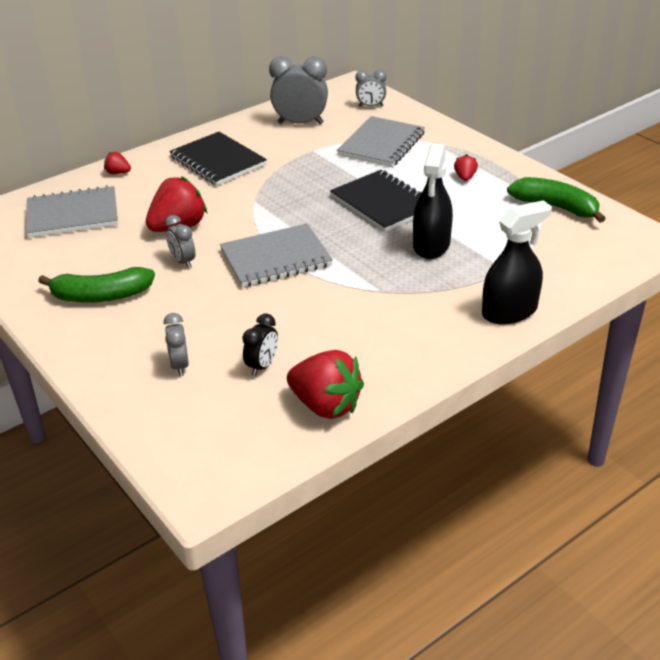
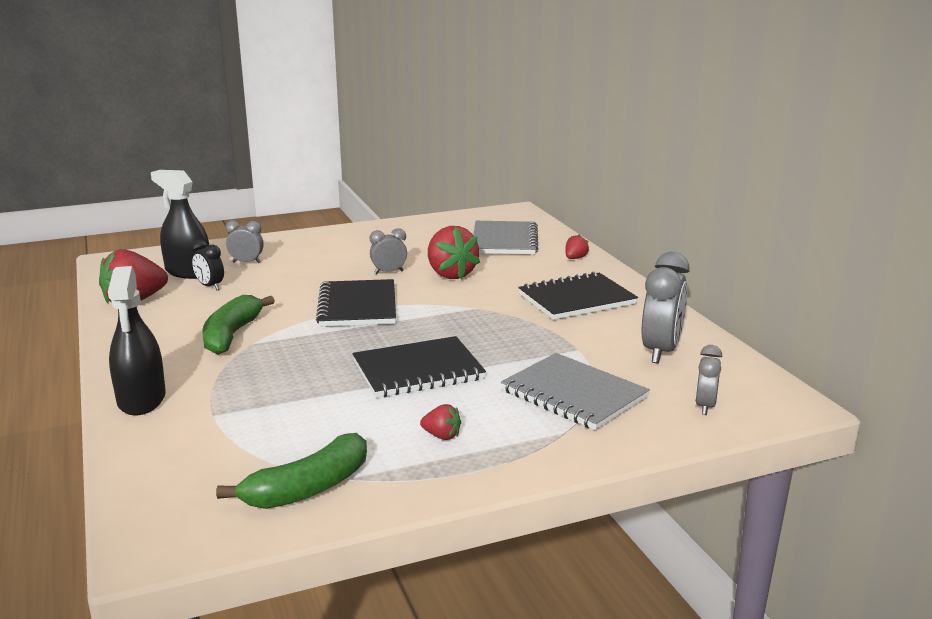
camera: 105 degrees right, 15 degrees down
(101, 296) = (366, 245): green banana -> green banana (232, 335)
(276, 258) = (358, 306): grey notebook -> black notebook
(431, 245) = (305, 382): black spray bottle -> black spray bottle (188, 272)

